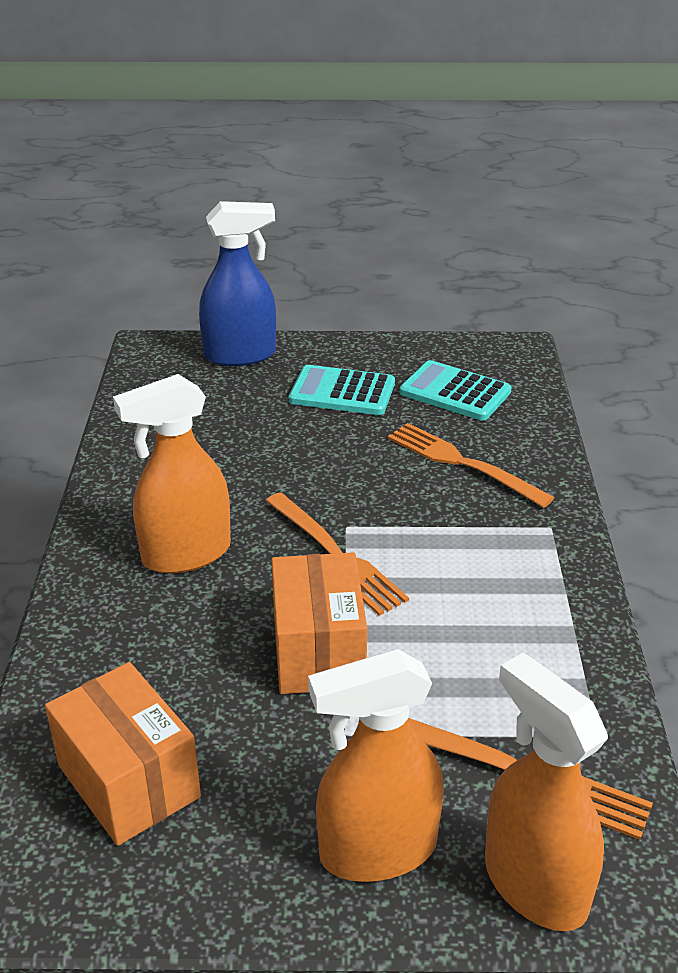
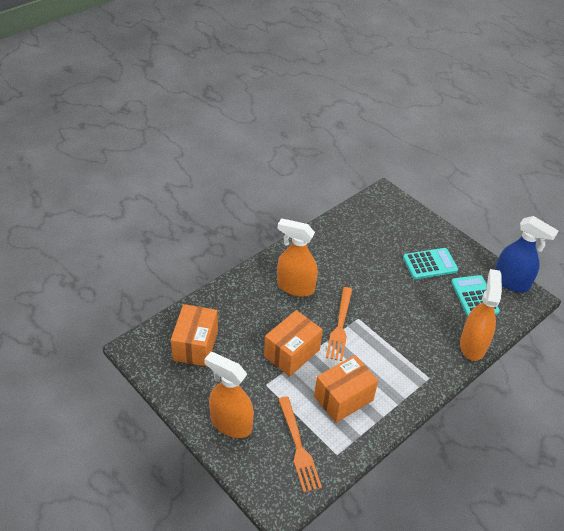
camera: 45 degrees right, 10 degrees up
(240, 355) = (413, 220): blue spray bottle -> blue spray bottle (511, 282)
(342, 392) = (430, 264): turquoise calculator -> turquoise calculator turned 105 degrees clockwise
(461, 463) = (433, 327): orange fork -> none
(488, 648) = (343, 398): none -> orange box
(534, 884) = (257, 472): orange spray bottle -> orange spray bottle (472, 345)

